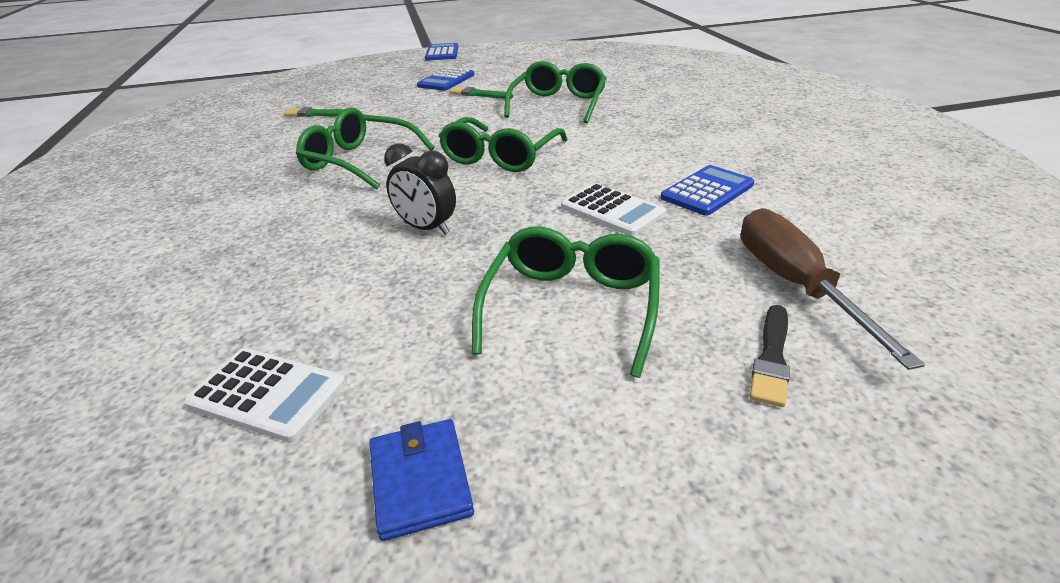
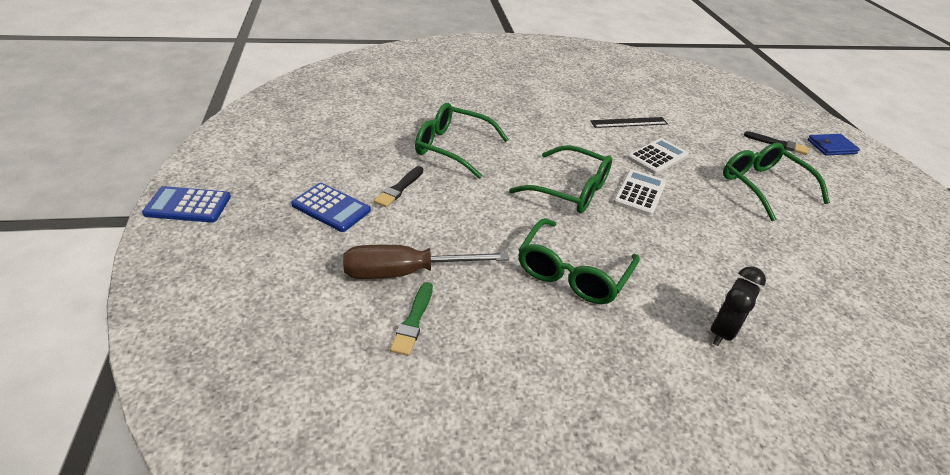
camera: 90 degrees left, 5 degrees up
(267, 394) = (881, 293): white calculator -> white calculator (639, 193)
(420, 480) = (896, 239): blue wallet -> blue wallet (831, 147)
(426, 228) = (694, 232): black clock -> black clock (722, 331)
(478, 94) = (399, 188): green brush -> black brush
(572, 307) = (763, 186): green glasses -> green glasses turned 45 degrees clockwise
(707, 191) = (629, 122): blue calculator -> black ruler
(795, 285) = (722, 125): brown screwdriver -> brown screwdriver (406, 272)

